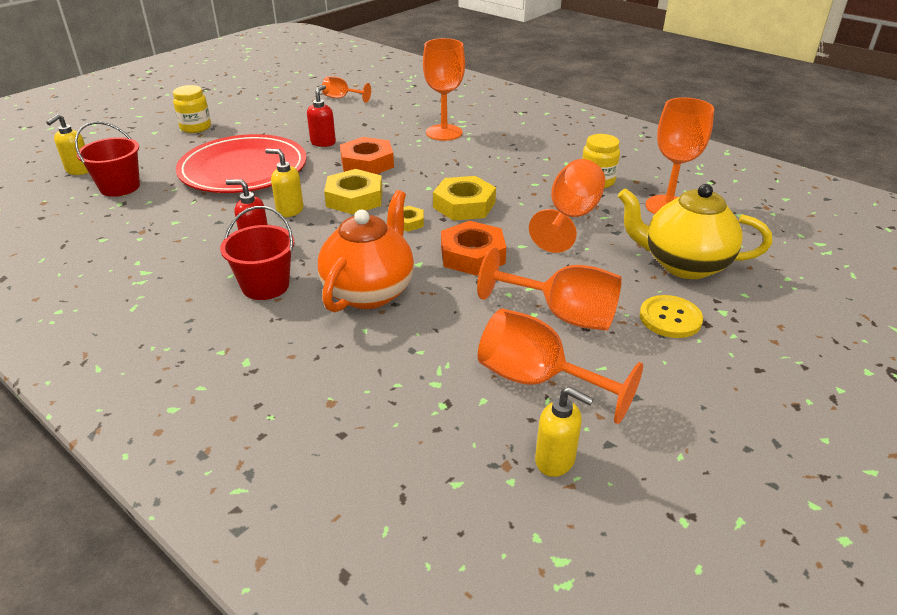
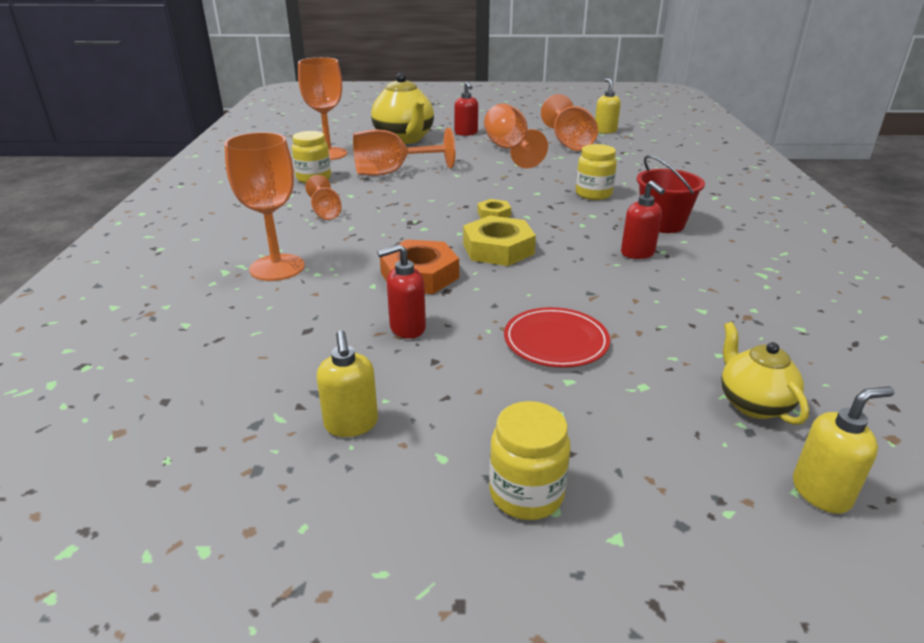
camera: 130 degrees left, 5 degrees down
(120, 187) = (752, 403): red bucket -> yellow teapot
(243, 169) = (556, 341): red plate -> red plate, size x0.51
(289, 210) = (571, 266): yellow soap dispenser -> yellow soap dispenser (351, 424)
(342, 98) = (211, 407): orange goblet -> orange goblet (325, 212)
(369, 291) = (593, 194): orange teapot -> yellow jar
(464, 205) = (431, 206): yellow nut -> none
(472, 255) = (495, 183): orange nut -> none
(670, 318) = (466, 133): yellow button -> red soap dispenser

